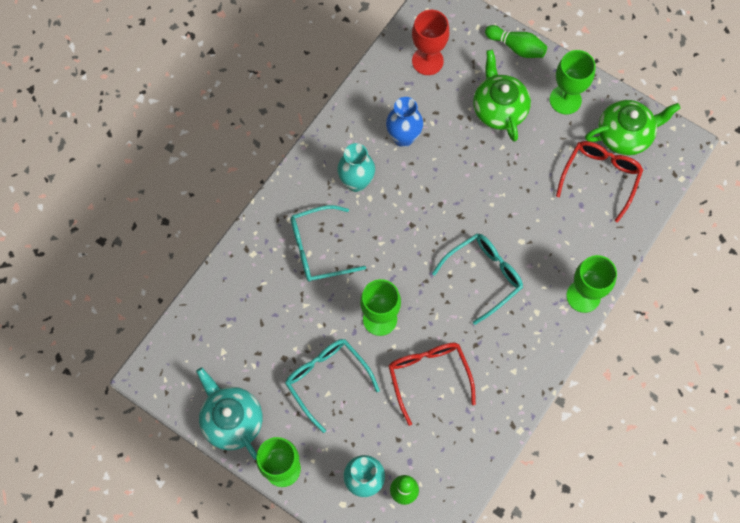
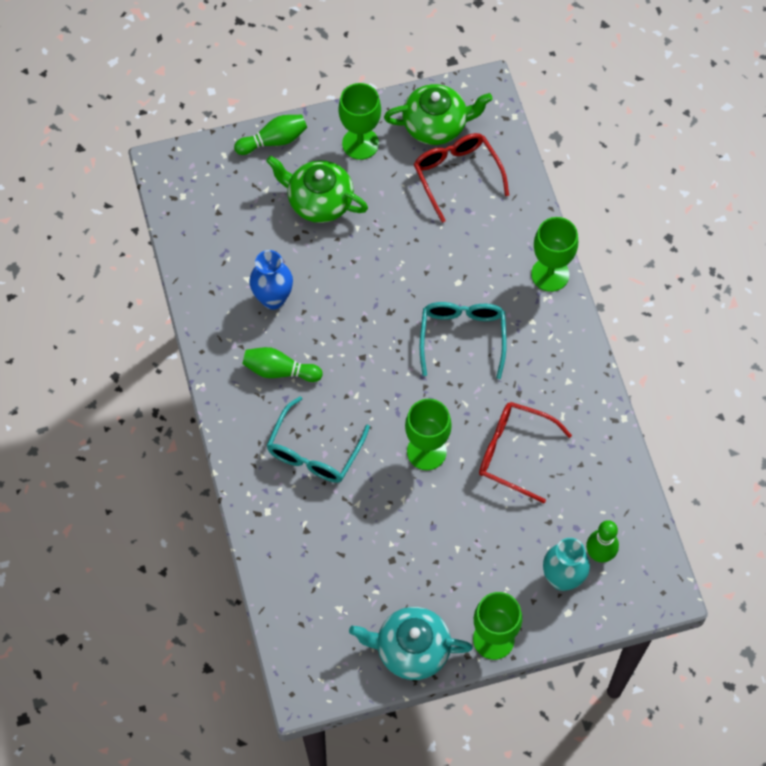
camera: 50 degrees left, 5 degrees down
(327, 380) = (444, 539): turquoise glasses -> none
(356, 182) = (279, 370): turquoise vase -> green bowling pin
(427, 61) = (217, 221): red goblet -> none
(625, 135) = (436, 125): green teapot -> green teapot turned 60 degrees clockwise

